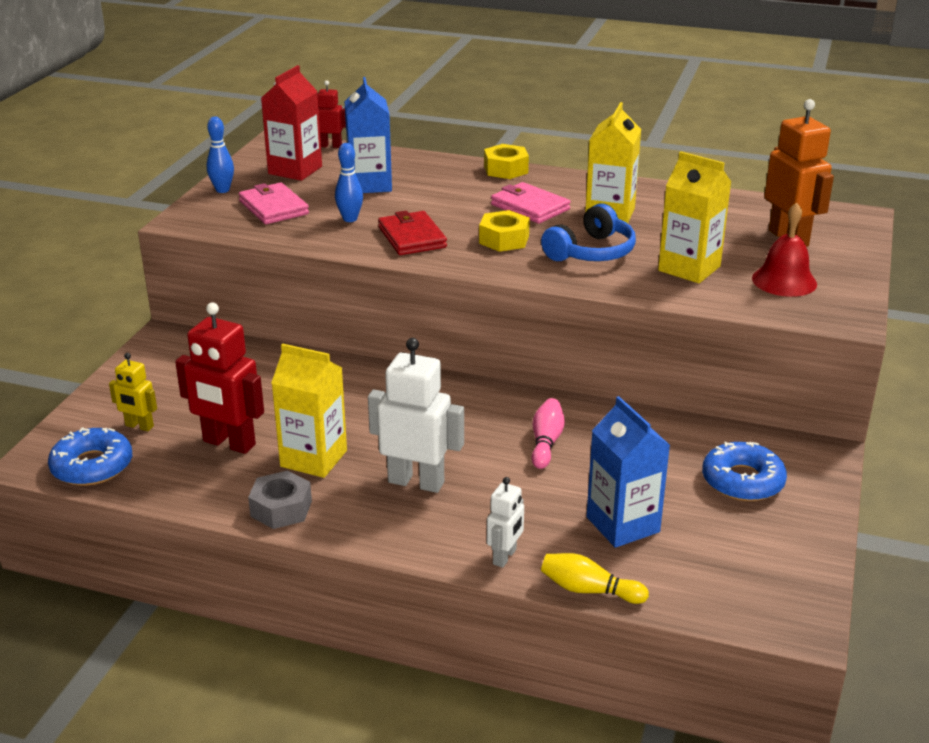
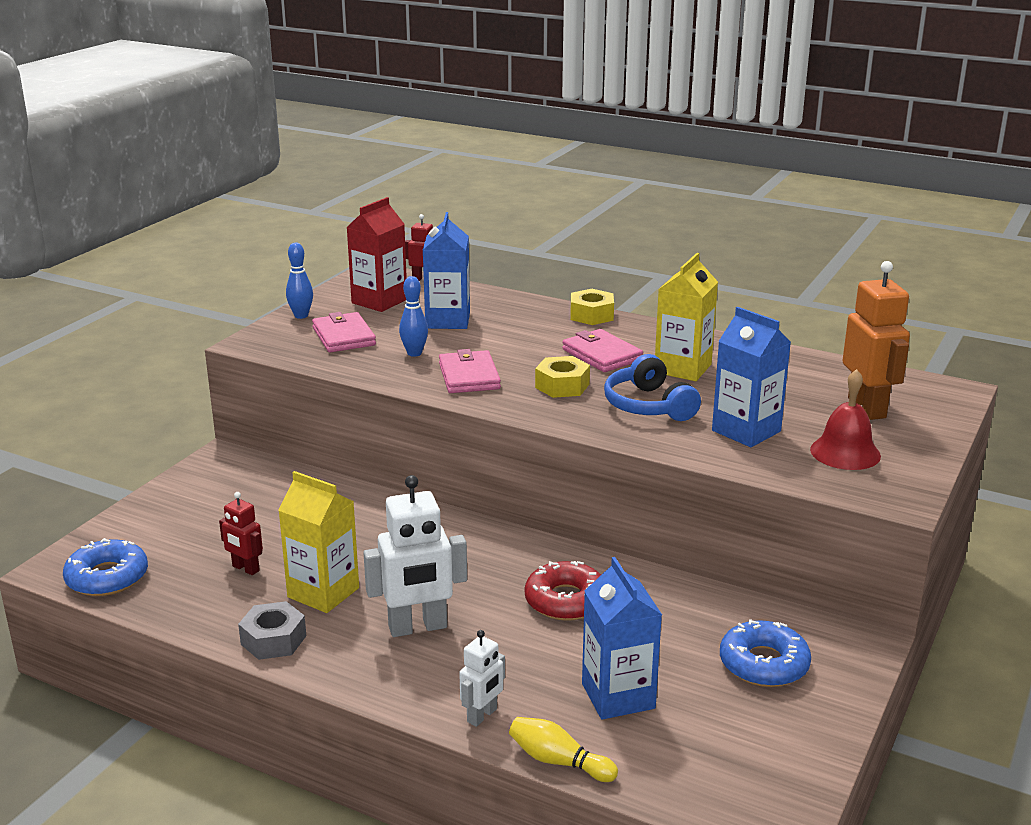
camera: 10 degrees right, 5 degrees down
(139, 426) = (165, 543): yellow robot -> none
(229, 443) = (245, 569): red robot -> red robot, size x0.55
(412, 237) = (469, 376): red wallet -> pink wallet
(416, 482) = (418, 627): white robot -> white robot turned 135 degrees clockwise
(546, 442) = (566, 601): pink bowling pin -> red donut
(591, 252) = (648, 406): blue headphones -> blue headphones turned 105 degrees clockwise
(689, 268) = (746, 431): yellow carton -> blue carton

